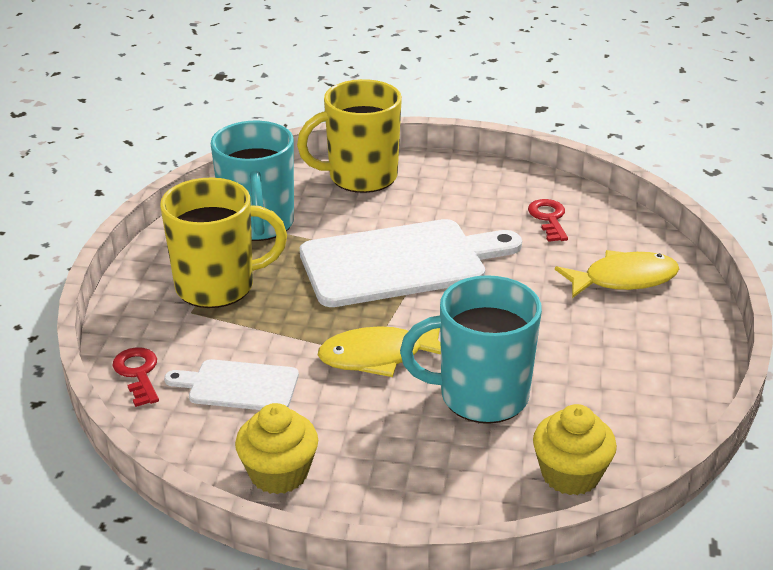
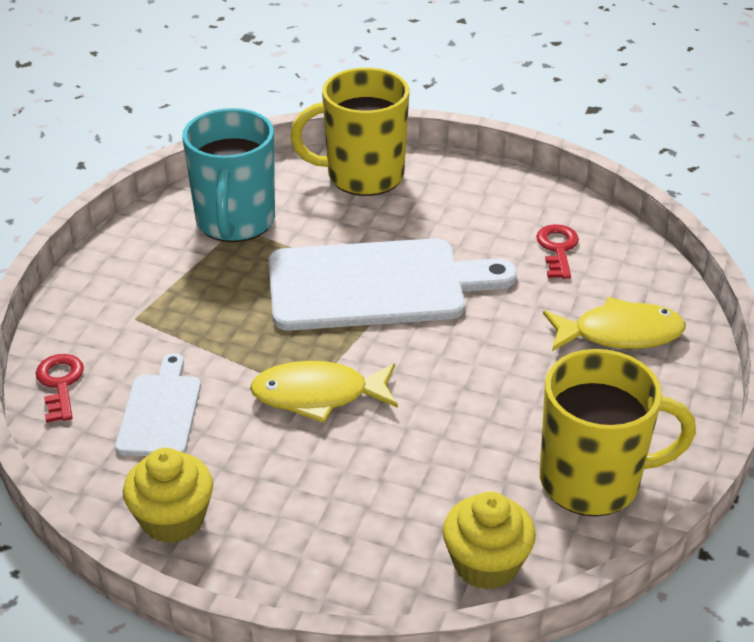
camera: 10 degrees right, 5 degrees up
(218, 286) = (171, 291): yellow mug -> yellow mug (593, 481)
(239, 386) = (160, 412): white cutting board -> white cutting board turned 75 degrees clockwise
(480, 396) = (415, 457): turquoise mug -> none

